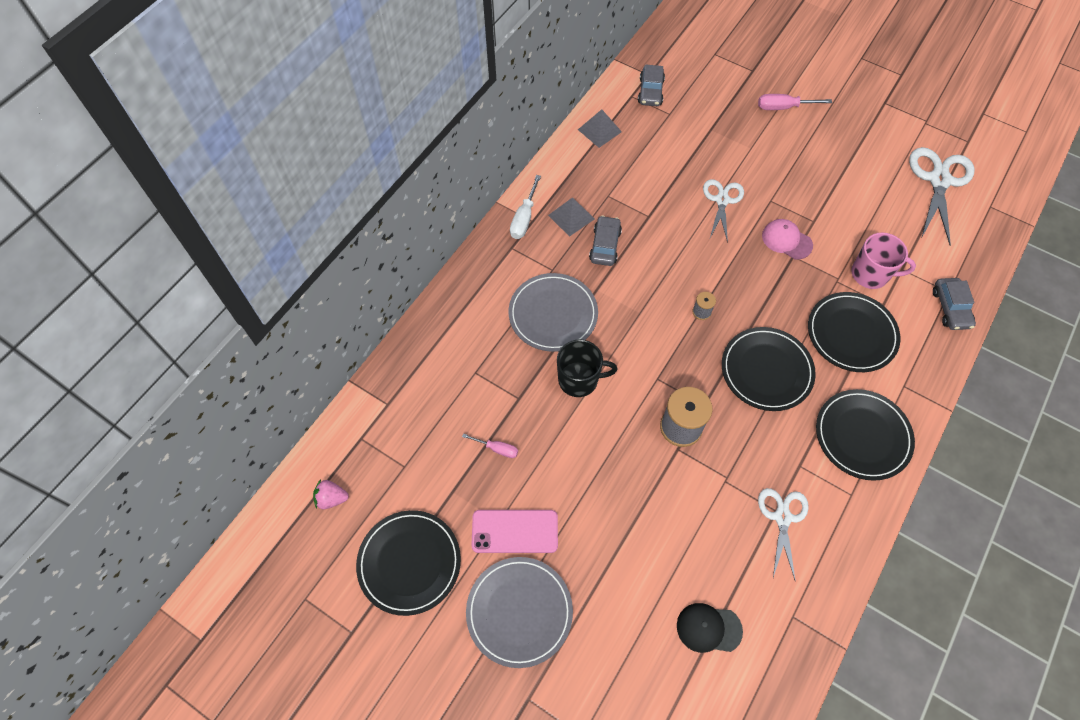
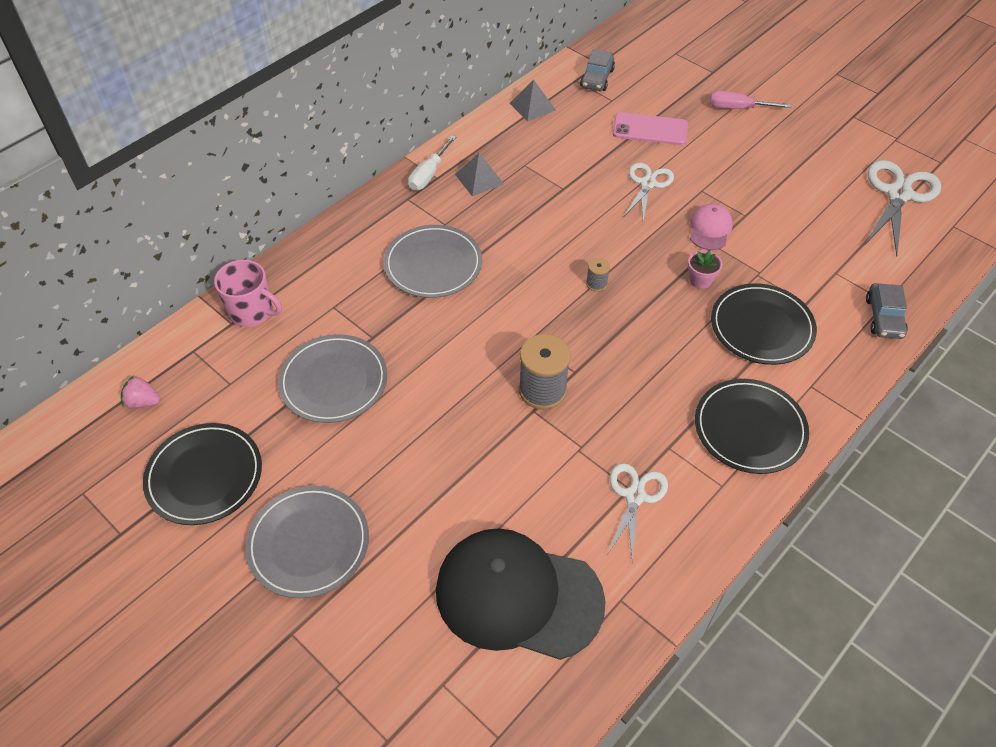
camera: 10 degrees right, 10 degrees down
(497, 449) = (333, 381): pink screwdriver -> grey plate
(515, 531) = (328, 463): pink phone -> pink phone (650, 129)
(579, 380) = (443, 329): black mug -> none
(605, 245) = (508, 209): grey car -> none
(708, 628) = (518, 595): black cap -> black cap, size x2.21
(766, 370) = (654, 349): black plate -> none
(786, 240) = (710, 229): pink cap -> pink cap turned 60 degrees clockwise
(790, 294) = (700, 280): none -> pink flower pot
(870, 274) = (798, 273): pink mug -> pink mug (252, 312)

